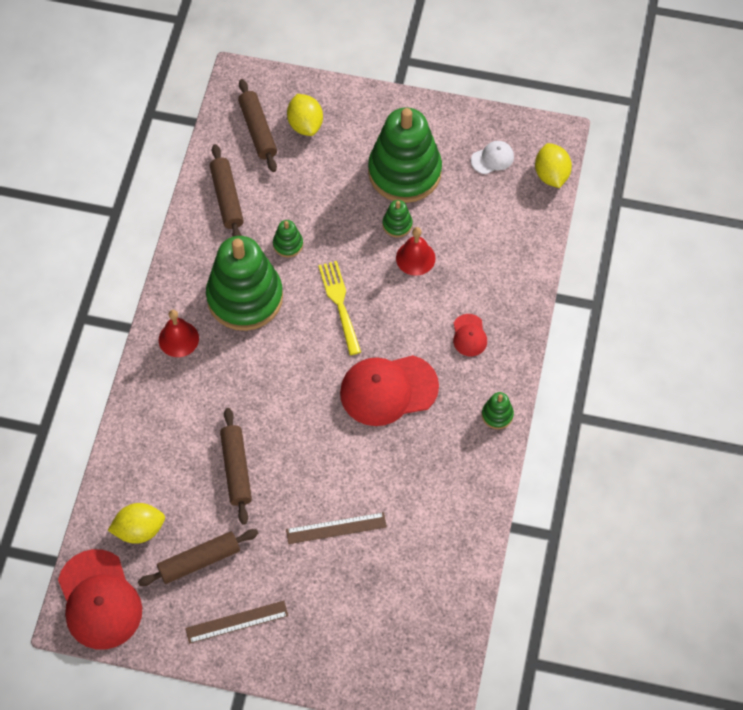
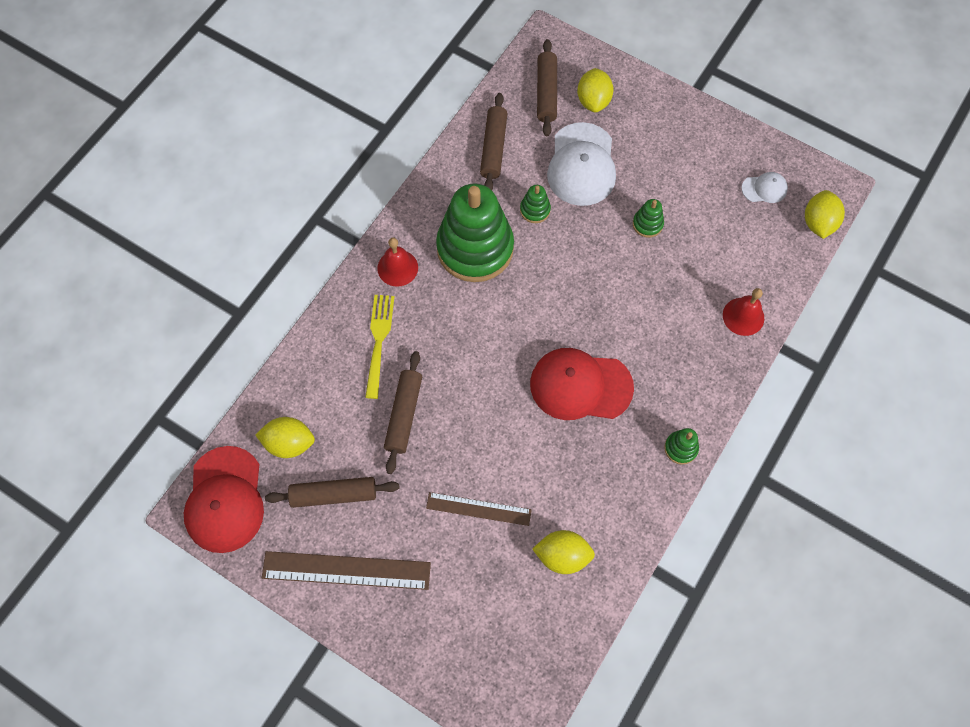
camera: 20 degrees right, 5 degrees up
(237, 622) = (346, 570): brown ruler -> brown ruler, size x1.56
(316, 188) = (581, 165): none -> white cap
(340, 304) = (564, 284): yellow fork -> yellow fork (379, 341)
(404, 172) = (673, 175): green stacking toy -> none
(415, 258) = (654, 262): red bell -> red bell (743, 316)
(426, 542) = (562, 555): none -> yellow lemon
(469, 335) = (680, 357): red cap -> none

